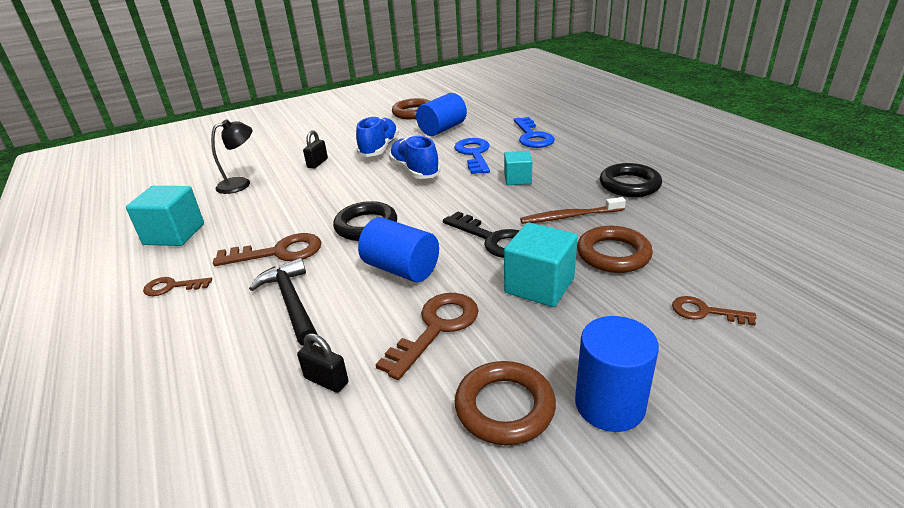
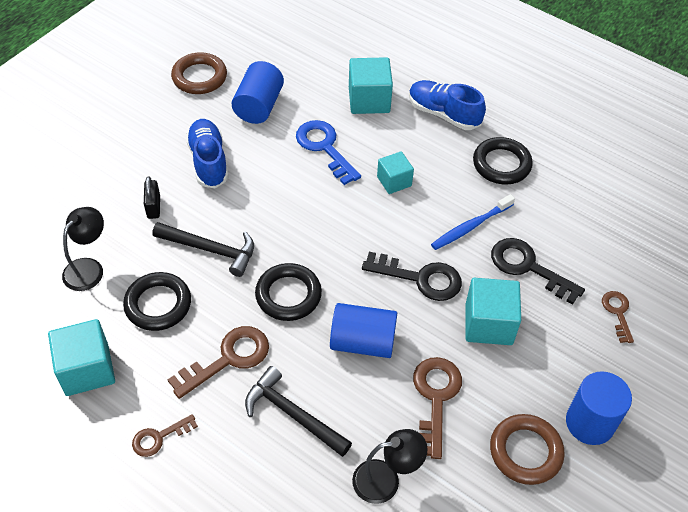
camera: 30 degrees left, 20 degrees up
(263, 211) = (158, 304): none -> black ring
(326, 380) = (386, 480): black padlock -> black lamp
(333, 190) = (211, 250): none -> black hammer
(415, 171) = (278, 193): blue shoe -> blue shoe (443, 114)
(532, 136) = (369, 100): blue key -> turquoise cube
(570, 216) = (471, 226): brown toothbrush -> blue toothbrush
(613, 254) = (528, 267): brown ring -> black key
(705, 312) = (617, 313): brown key -> brown key turned 90 degrees clockwise

